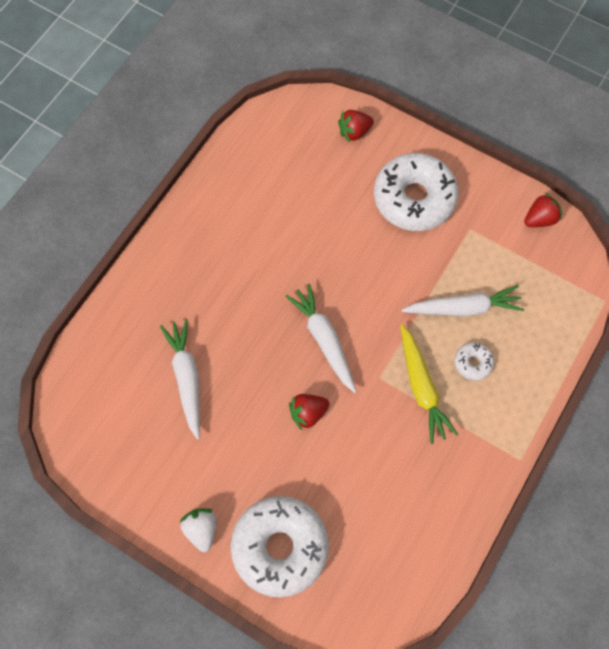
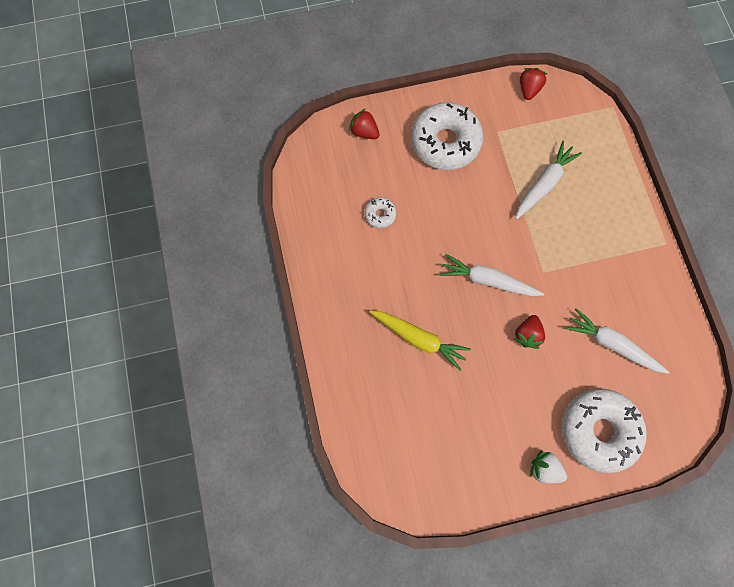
camera: 45 degrees left, 5 degrees up
(187, 378) = (434, 386): white carrot -> white carrot (612, 344)
(354, 132) = (364, 132): red strawberry -> red strawberry turned 105 degrees clockwise
(421, 387) = (572, 254): yellow carrot -> yellow carrot (419, 339)
(473, 363) = (583, 212): white donut -> white donut (380, 214)

